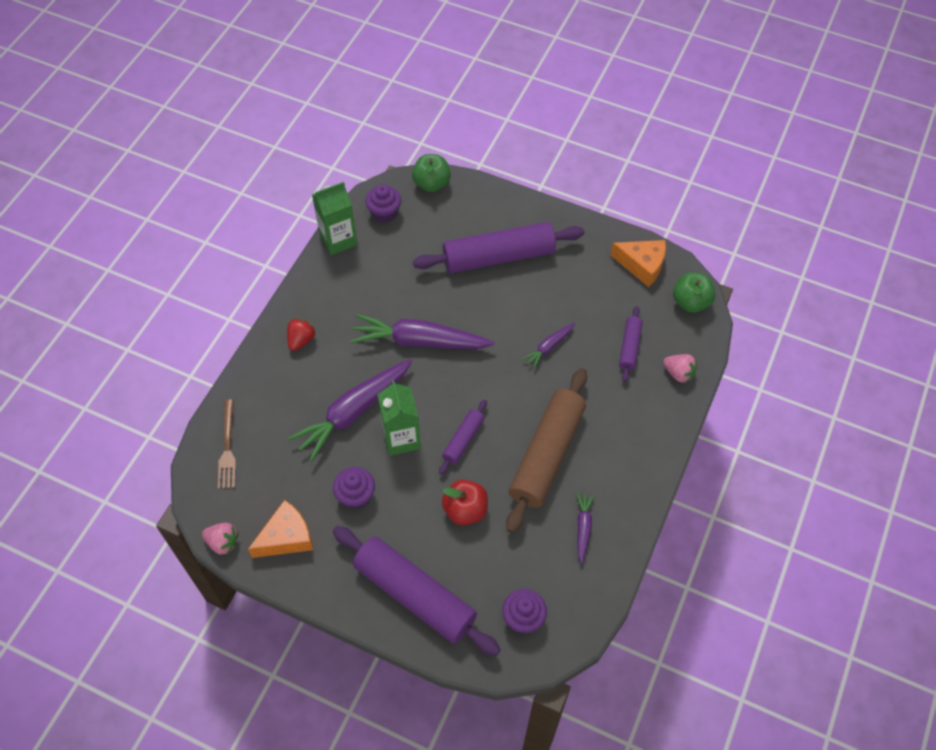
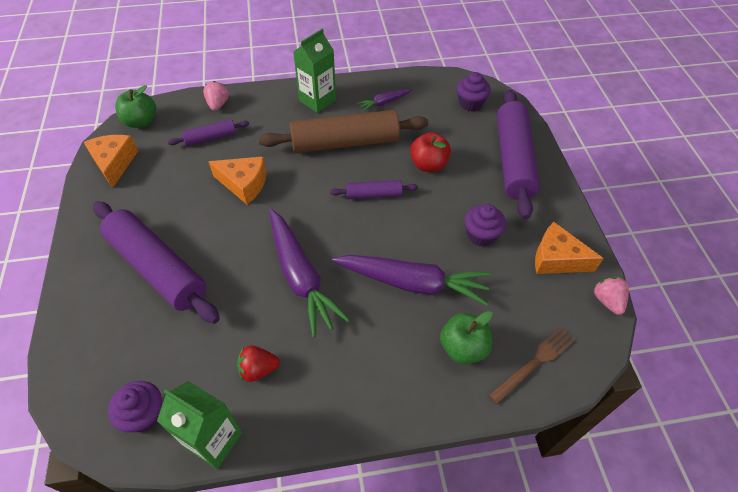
camera: 125 degrees left, 5 degrees down
(301, 340) = (373, 382): red strawberry -> red strawberry (258, 369)
(401, 438) = (406, 234): green carton -> green carton (317, 100)
(431, 183) = (72, 390): green apple -> green apple (463, 348)
(548, 347) = (244, 184): purple carrot -> orange cheese

